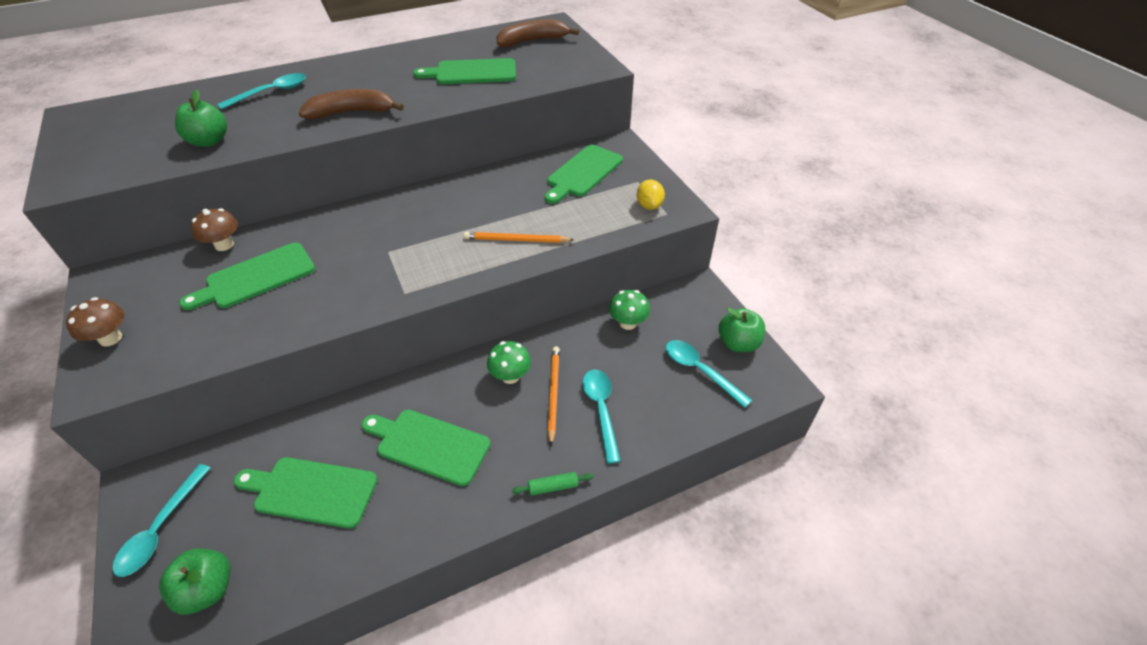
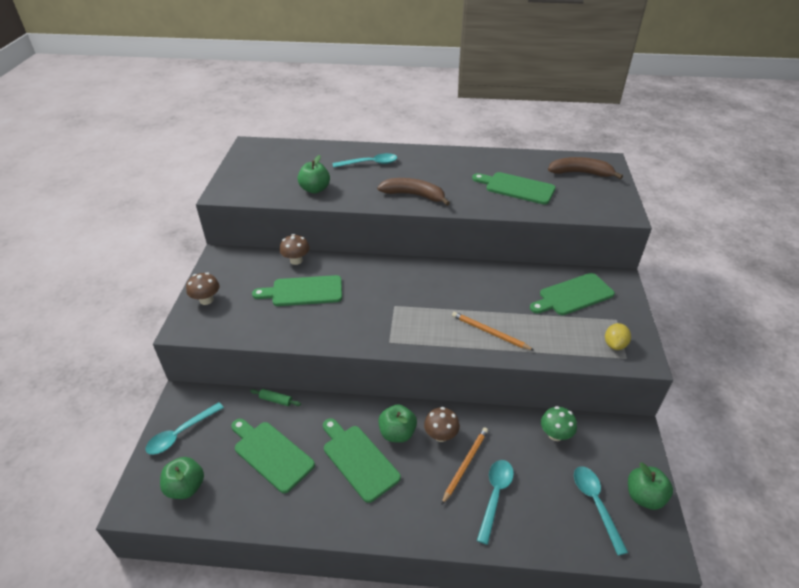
camera: 30 degrees right, 5 degrees down
(459, 396) = (397, 433): none -> green apple
(510, 376) = (441, 435): green mushroom -> brown mushroom
(553, 487) = (427, 537): green rolling pin -> green rolling pin (276, 400)

